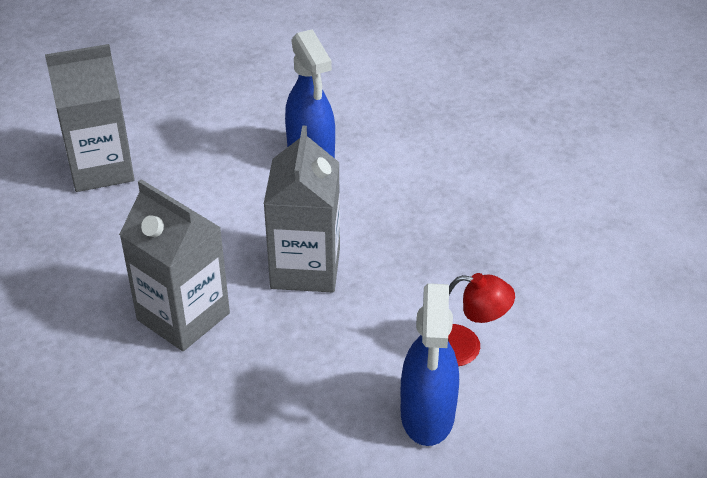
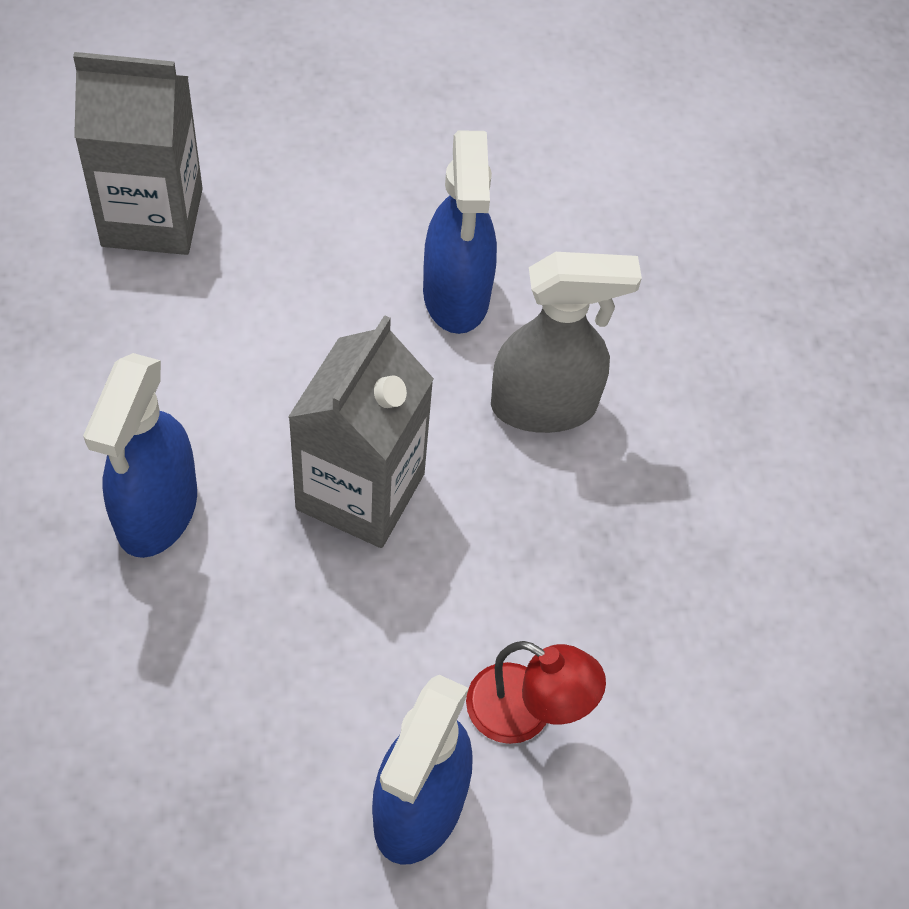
camera: 15 degrees right, 15 degrees up
(183, 316) = (156, 512): grey carton -> blue spray bottle
(393, 194) = (545, 406): none -> grey spray bottle

